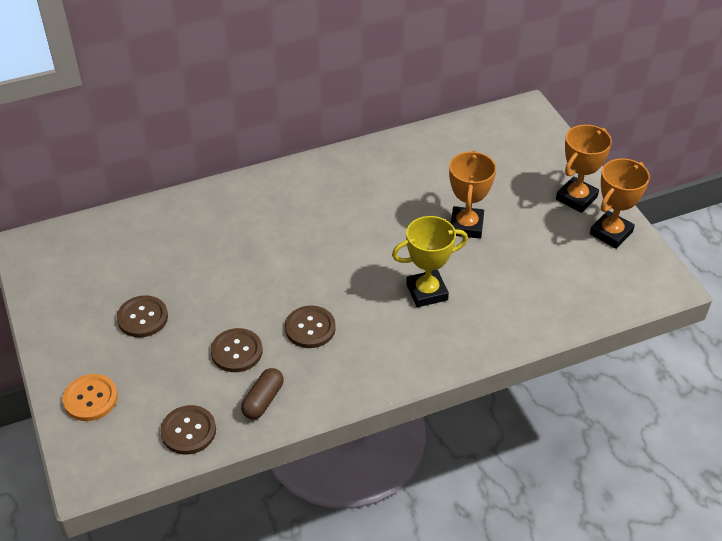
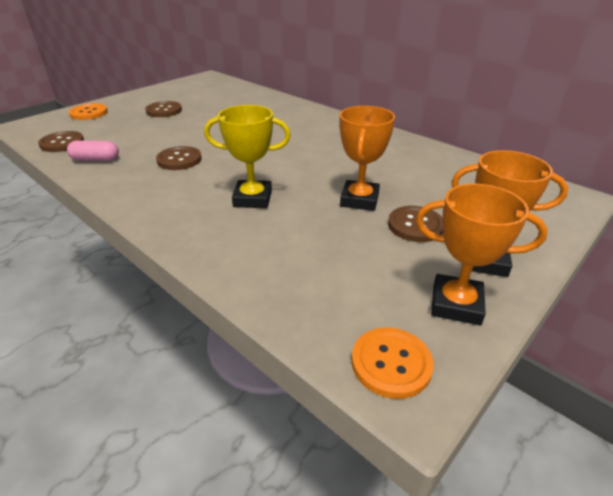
camera: 65 degrees right, 10 degrees down
(236, 351) = (143, 141): brown button -> brown button (415, 225)
(263, 400) = (96, 159): brown capsule -> pink capsule
(427, 292) = (252, 199): yellow trophy -> yellow trophy turned 45 degrees counterclockwise
(466, 226) = (359, 200): orange trophy -> orange trophy turned 60 degrees counterclockwise
(645, 283) = (391, 363): none -> orange button

